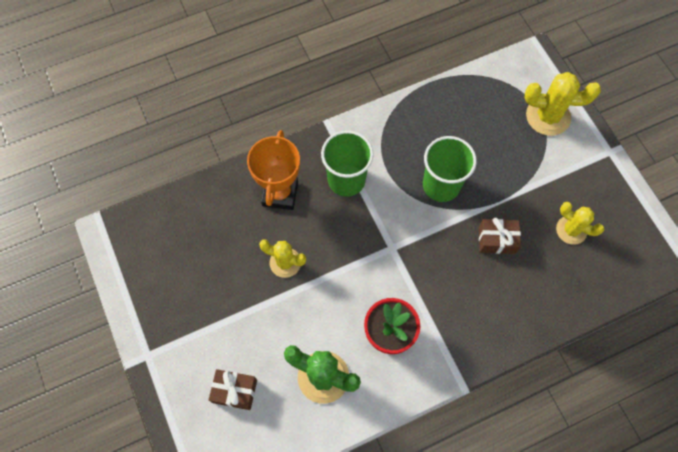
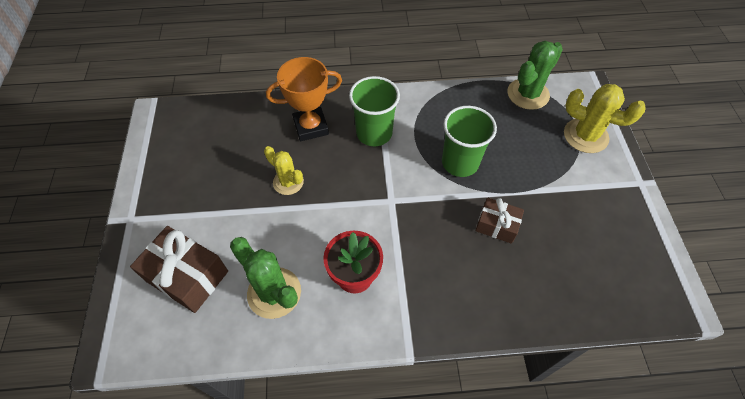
camera: 20 degrees right, 10 degrees down
(235, 391) = (187, 276): brown gift -> brown gift, size x1.65
(280, 194) = (311, 127): orange trophy -> orange trophy turned 45 degrees clockwise
(480, 85) = (528, 94): none -> green cactus
(571, 230) = (578, 240): yellow cactus -> none

